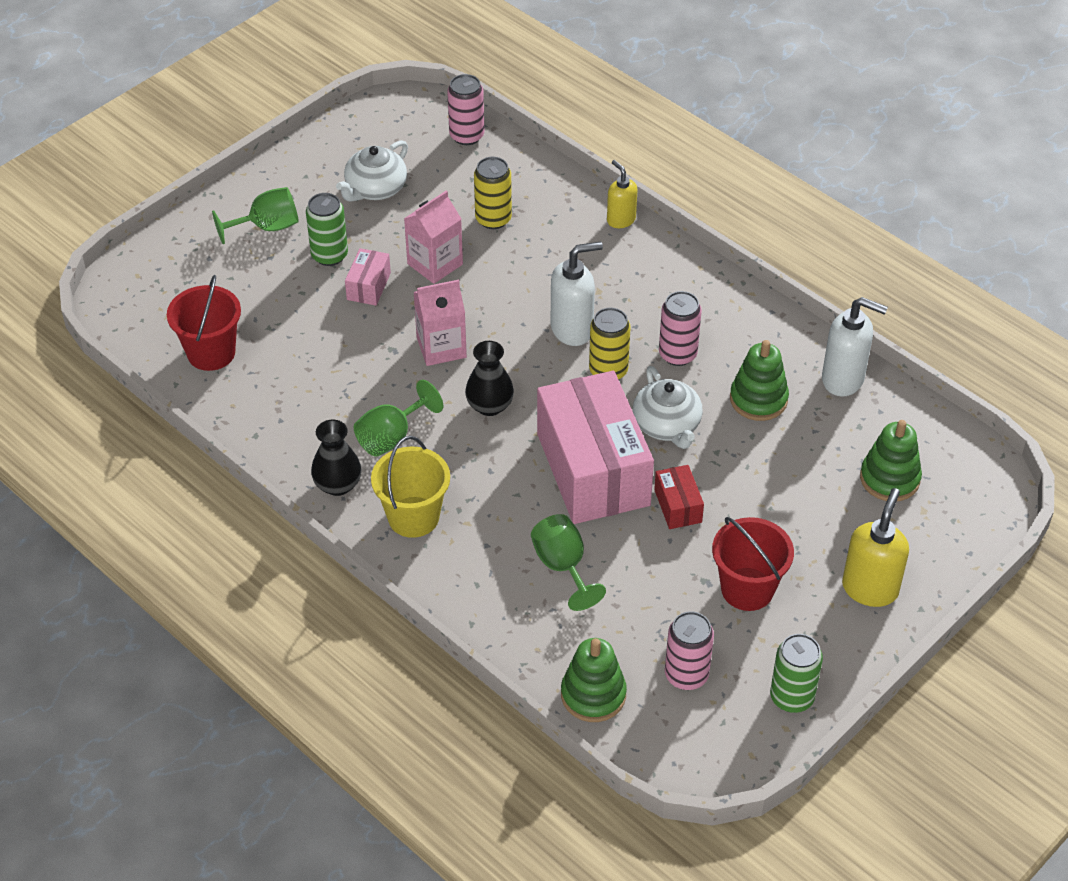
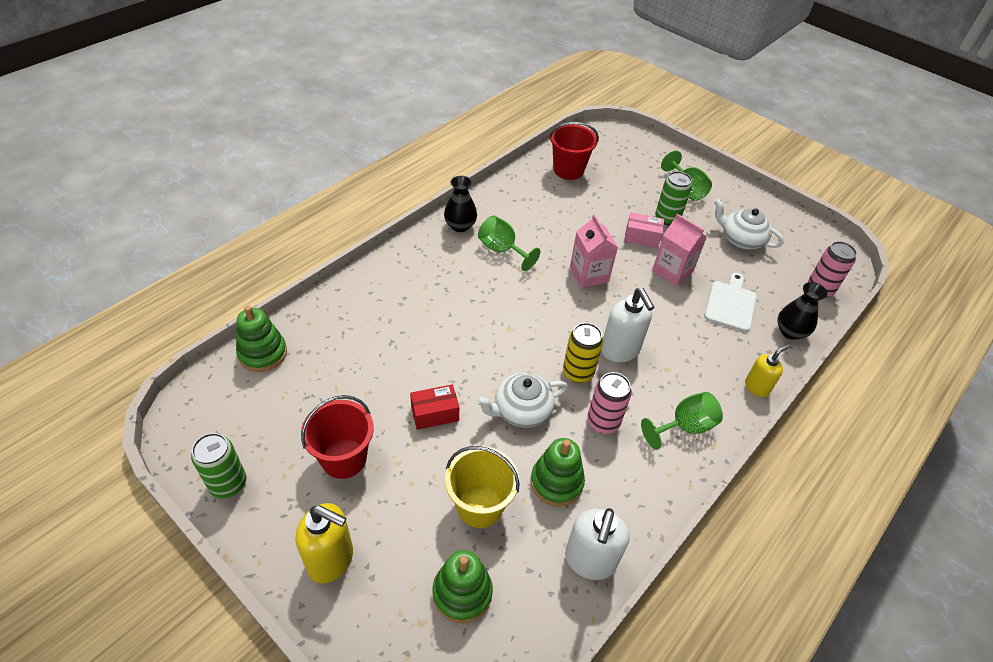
camera: 85 degrees right, 0 degrees up
(413, 517) = (431, 261): yellow bucket -> yellow bucket (479, 506)
(489, 406) = (534, 300): black vase -> black vase (790, 332)
(493, 219) = (731, 304): yellow can -> white cutting board
(563, 566) = (380, 339): green goblet -> green goblet (684, 427)
(593, 469) = (473, 359): pink box -> none
(686, 675) = (267, 411): pink can -> none

